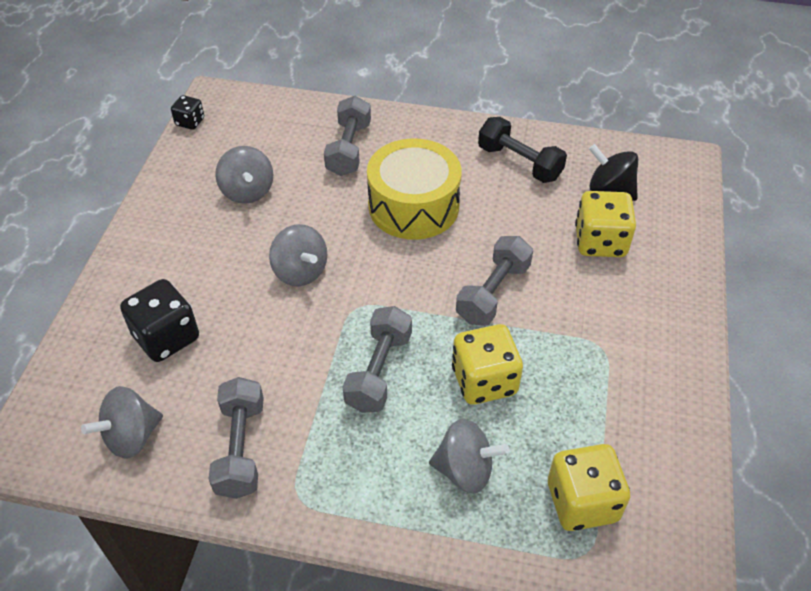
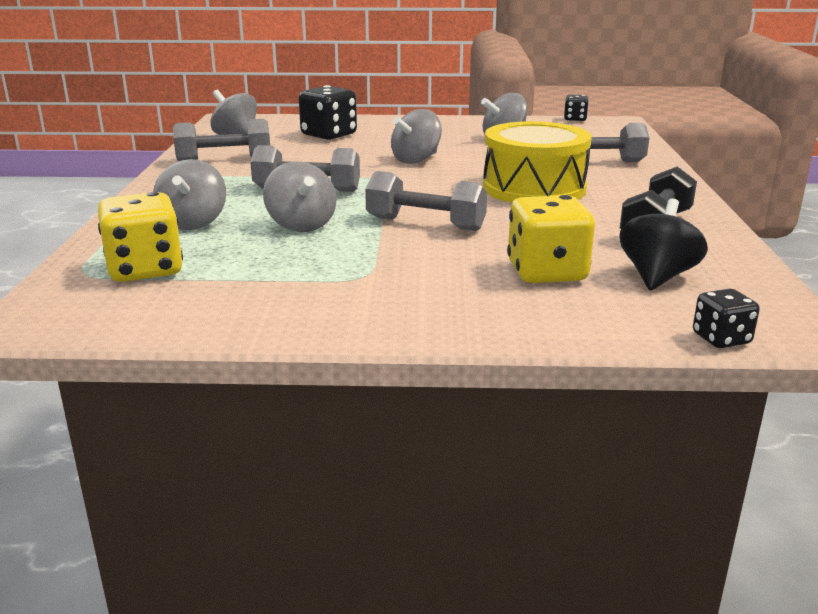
camera: 80 degrees right, 25 degrees down
(484, 381) = (301, 225): yellow dice -> grey spinning top
(698, 192) = (721, 339): none -> black dice

